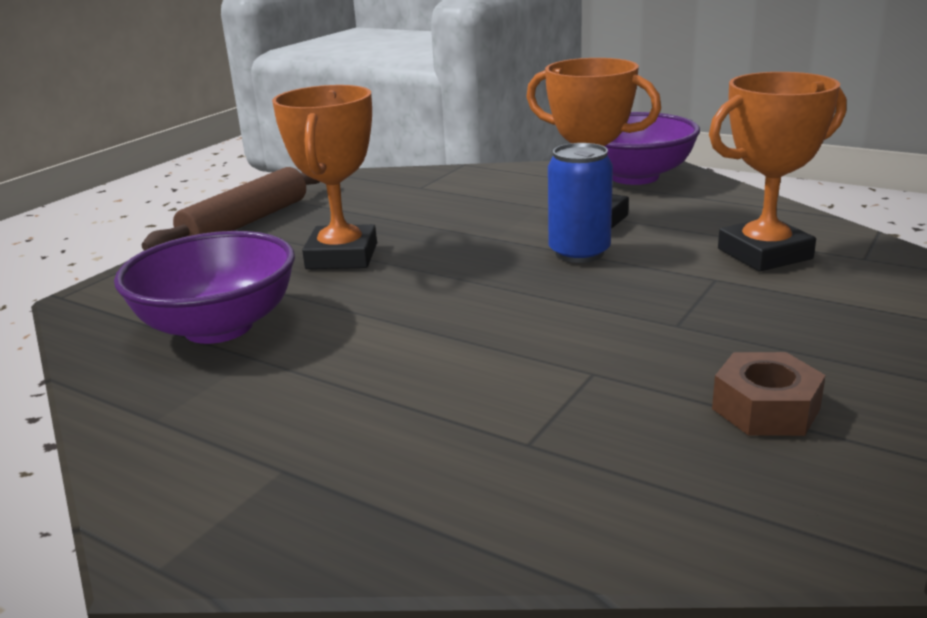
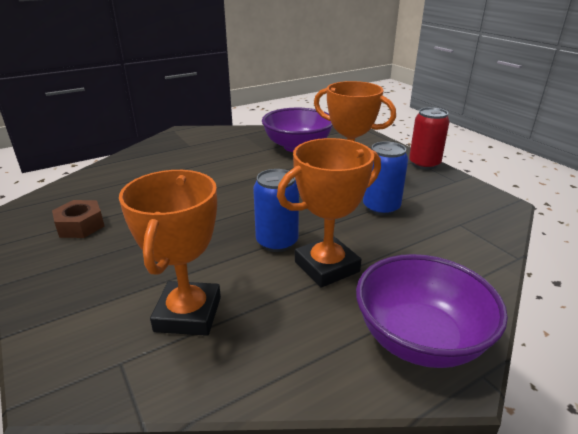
camera: 115 degrees right, 5 degrees up
(246, 222) = (424, 164): brown rolling pin -> red can
(421, 222) = (381, 207): none -> blue can

